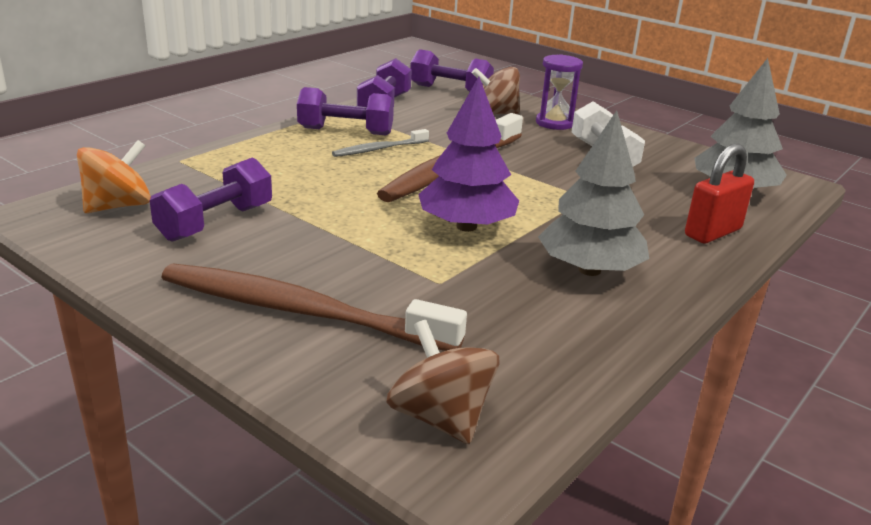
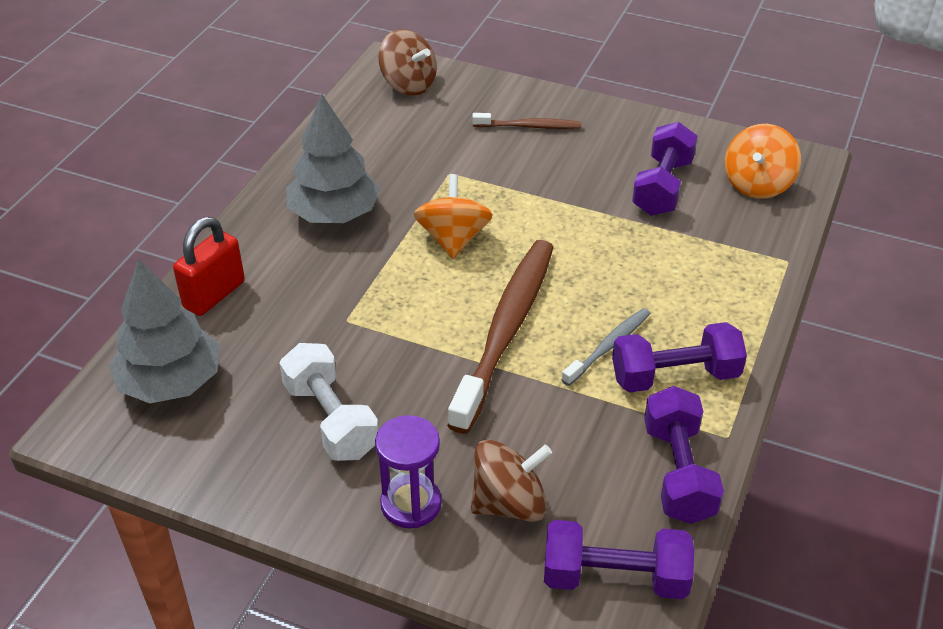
camera: 165 degrees right, 15 degrees up
(301, 311) = (529, 126): brown toothbrush -> brown toothbrush, size x0.48
(466, 226) = (453, 239): purple tree -> orange spinning top

